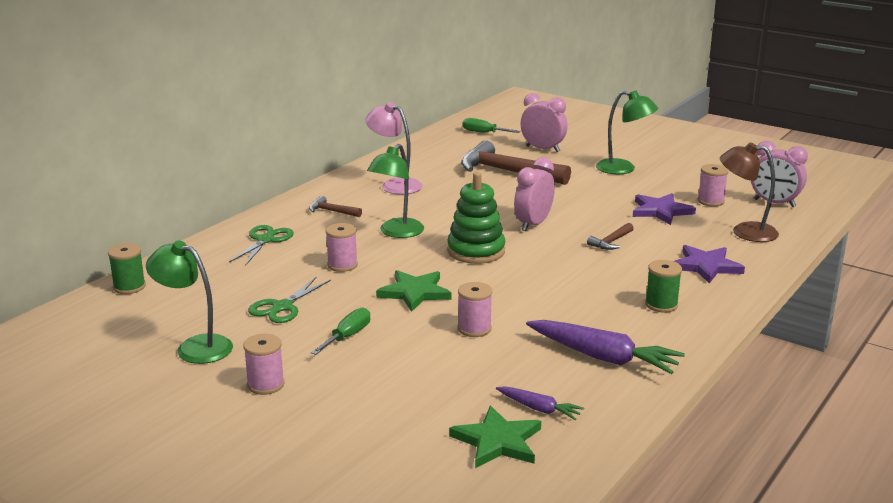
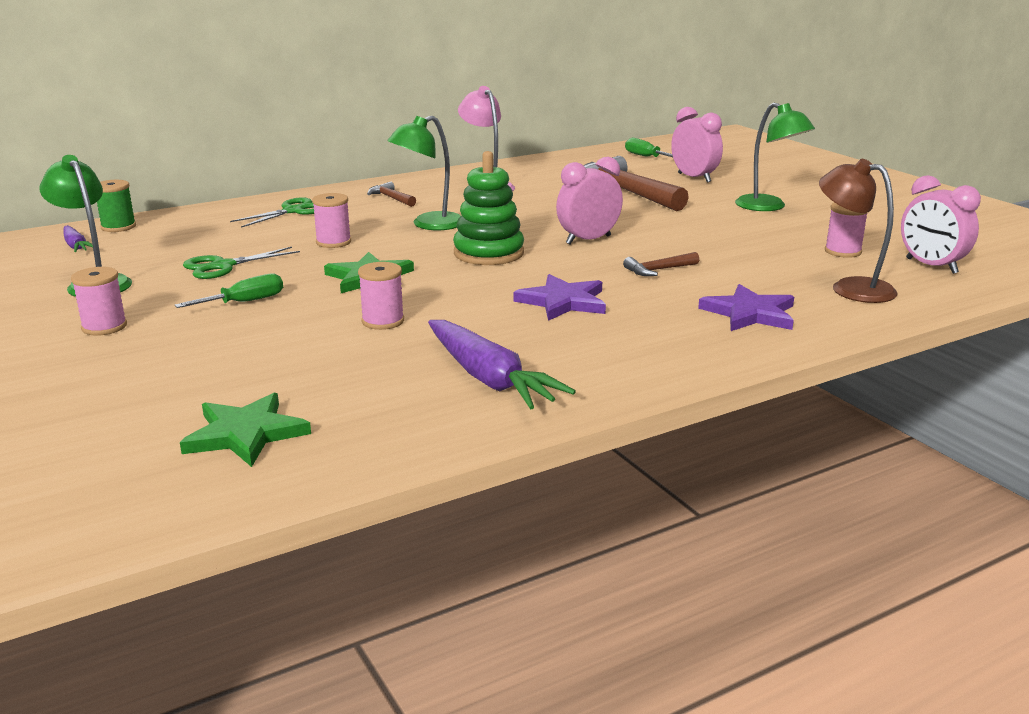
camera: 25 degrees right, 0 degrees up
(539, 409) = (339, 413): purple carrot -> purple carrot (76, 246)
(661, 211) = (763, 251): purple star -> purple star (563, 301)
(661, 305) = (636, 341): green spool -> none

